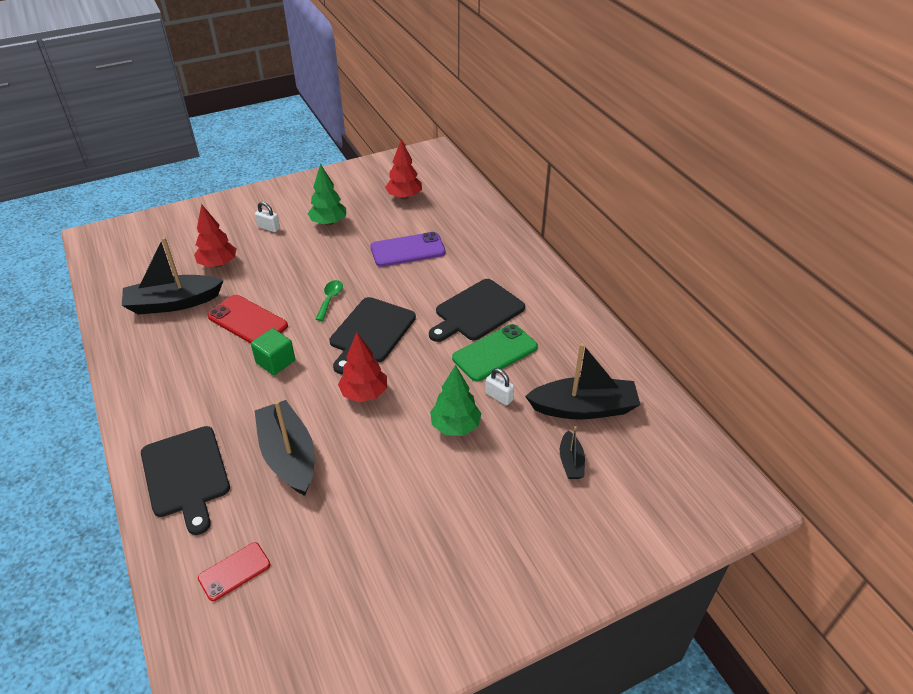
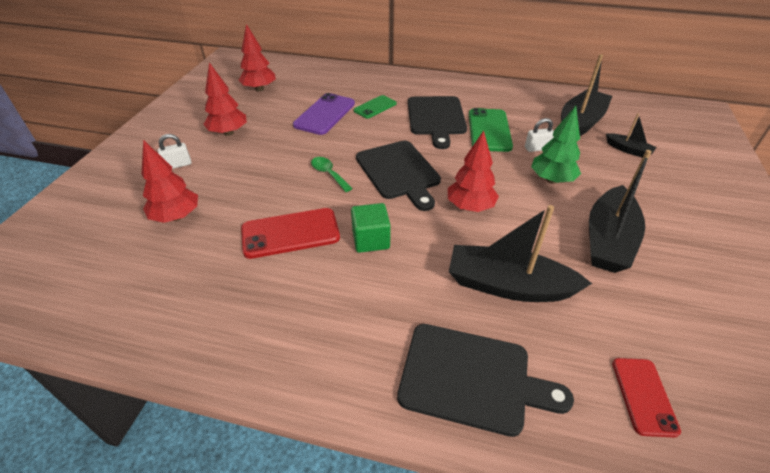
camera: 50 degrees left, 0 degrees up
(173, 303) = (186, 274): black boat -> black boat (608, 240)
(329, 223) = (228, 133): green tree -> red tree
(451, 269) = (375, 107): none -> green phone

